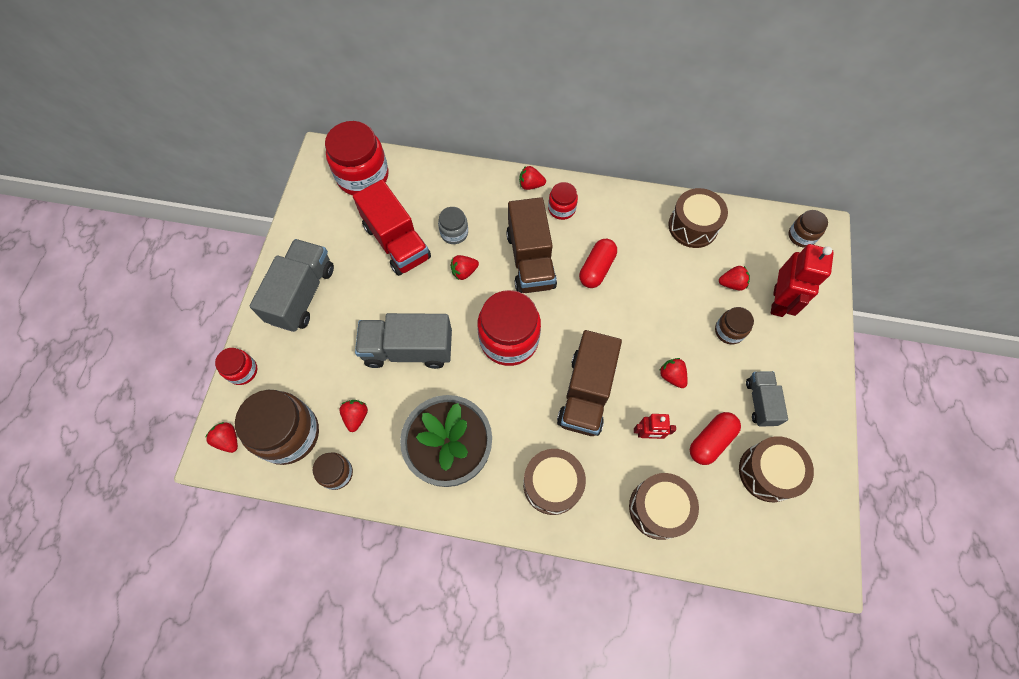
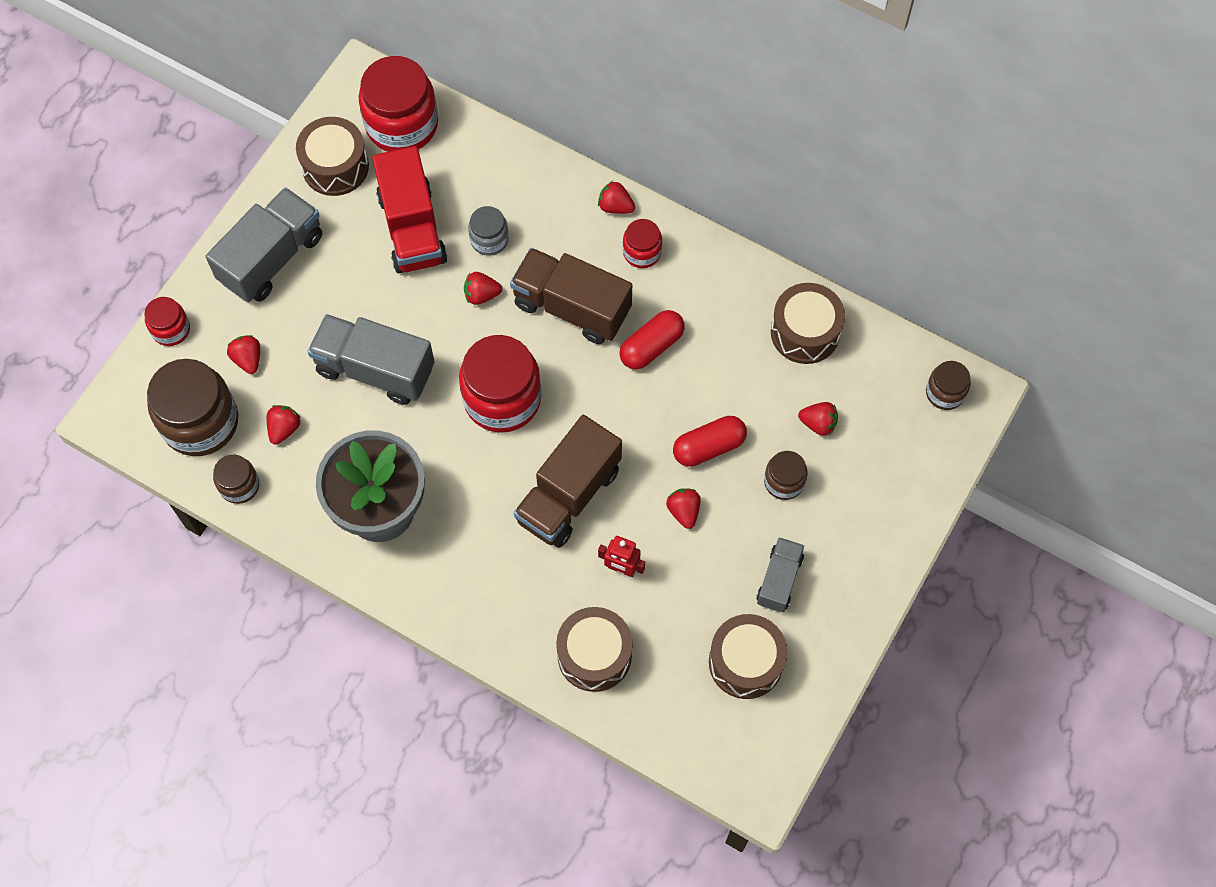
camera: 20 degrees right, 0 degrees up
(228, 440) = (130, 405): red strawberry -> red strawberry (248, 359)
(530, 260) = (571, 307): brown truck -> brown truck turned 105 degrees clockwise
(552, 484) = (482, 585): brown drum -> brown drum (335, 166)
(711, 441) = (694, 603): red capsule -> red capsule (709, 447)
(778, 301) = (868, 466): red robot -> none

